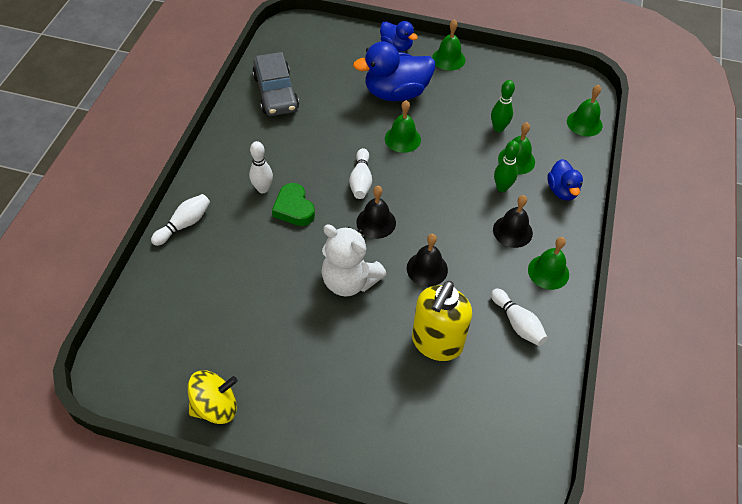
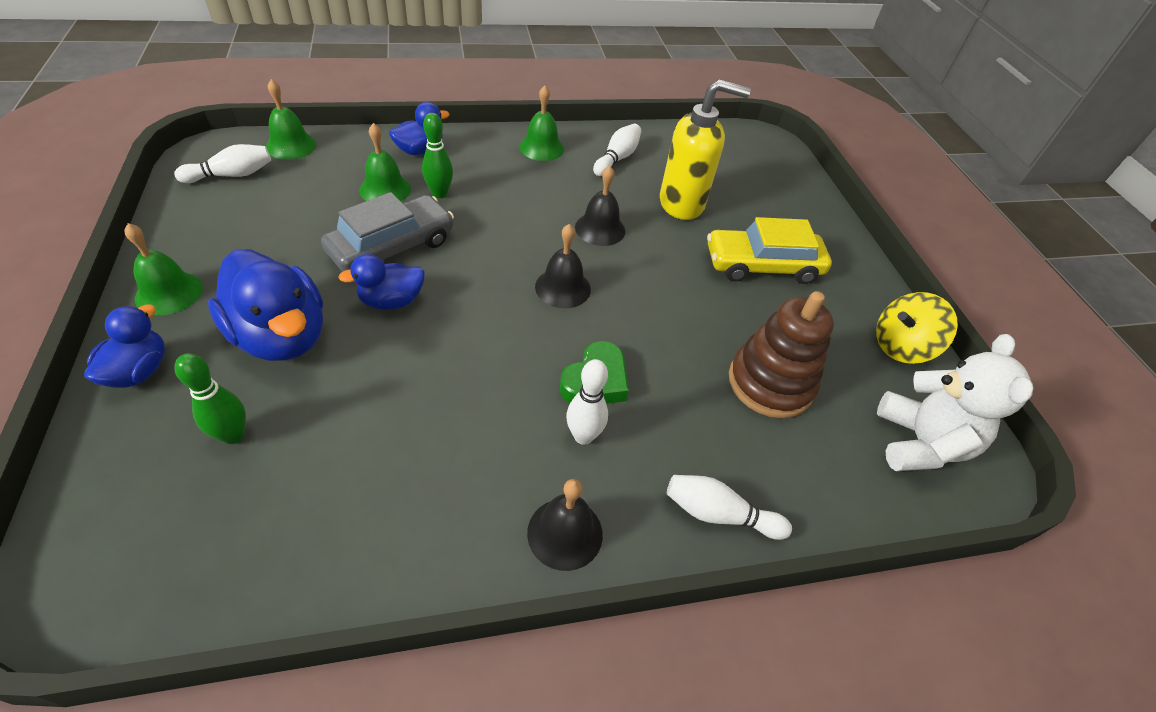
camera: 120 degrees left, 5 degrees down
(215, 406) = (901, 346): yellow spinning top -> yellow spinning top turned 60 degrees counterclockwise
(239, 297) = (770, 383): none -> brown stacking toy
(276, 92) = (336, 522): grey car -> grey car (392, 247)
(340, 361) = (762, 265): none -> yellow car
(349, 281) = (664, 287): white teddy bear -> white teddy bear (919, 443)
(361, 180) = (499, 323): white bowling pin -> white bowling pin (231, 175)
(402, 139) = (391, 301): green bell -> blue duck
(498, 128) = (329, 212): green bowling pin -> green bowling pin (233, 435)
(512, 231) = (503, 177): black bell -> black bell (565, 533)

